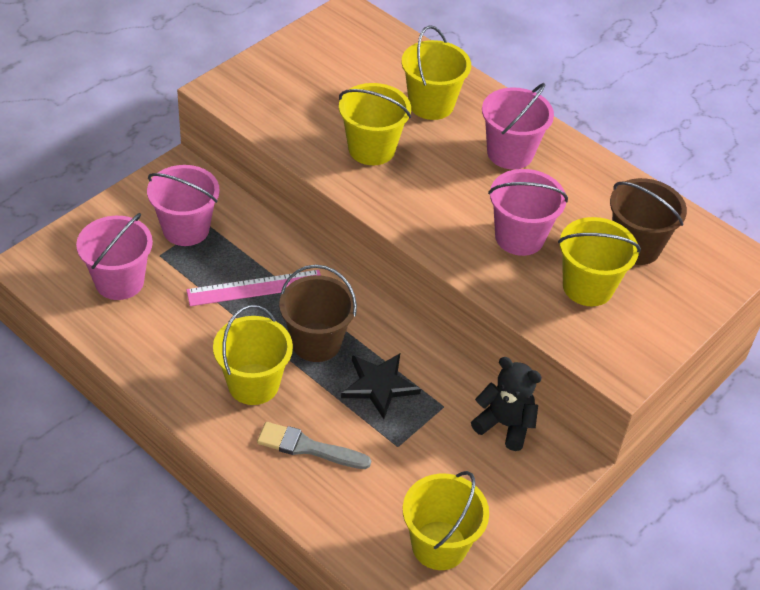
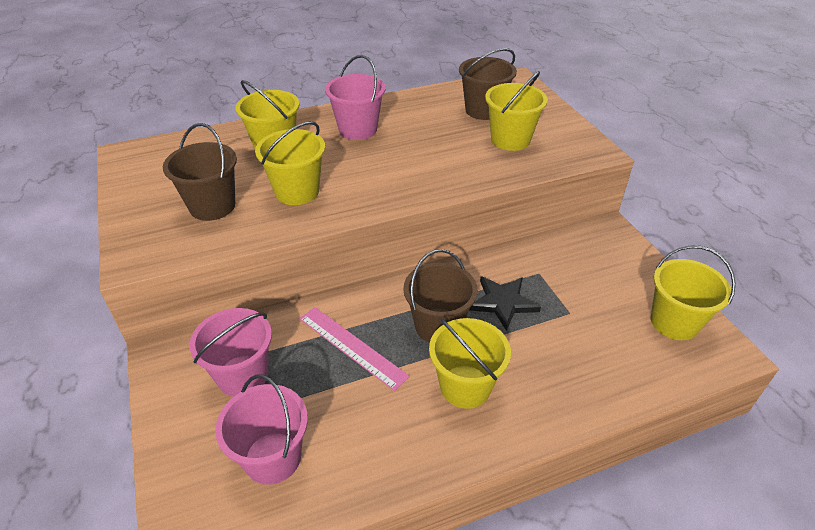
camera: 60 degrees left, 5 degrees down
(255, 288) = (352, 347): pink ruler -> pink ruler turned 60 degrees counterclockwise
(308, 447) = (553, 371): grey brush -> none
(313, 103) = (212, 206): none -> brown bucket
(505, 425) = (568, 248): black teddy bear -> none
(519, 237) = (445, 152): pink bucket -> none

